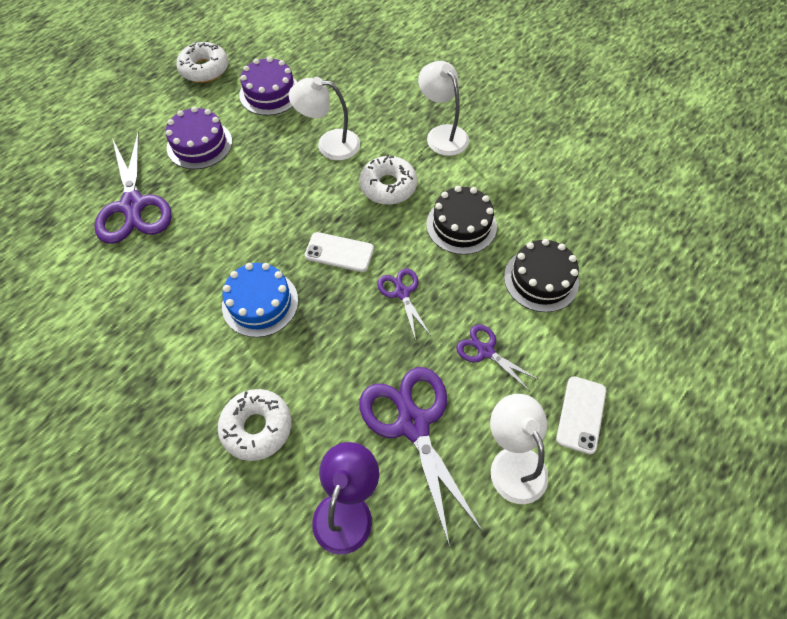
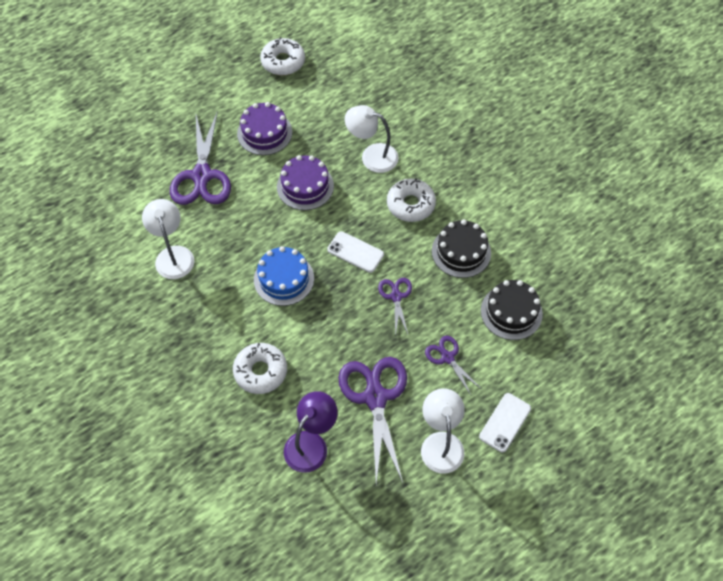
camera: 15 degrees right, 0 degrees up
(270, 93) = (333, 97): purple cake -> purple cake (305, 186)
(442, 134) = (470, 167): white lamp -> white lamp (173, 255)

